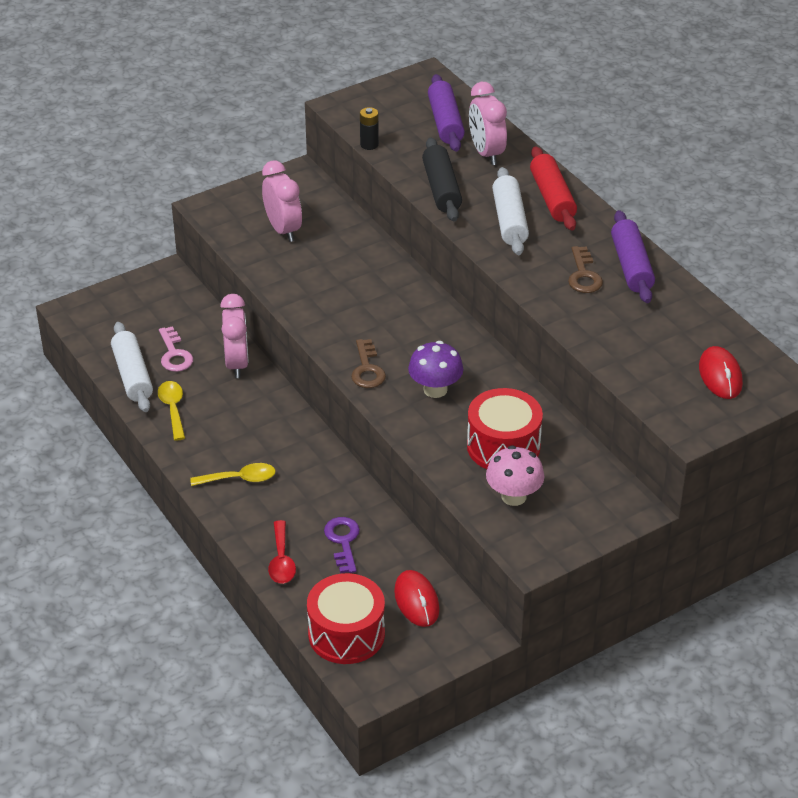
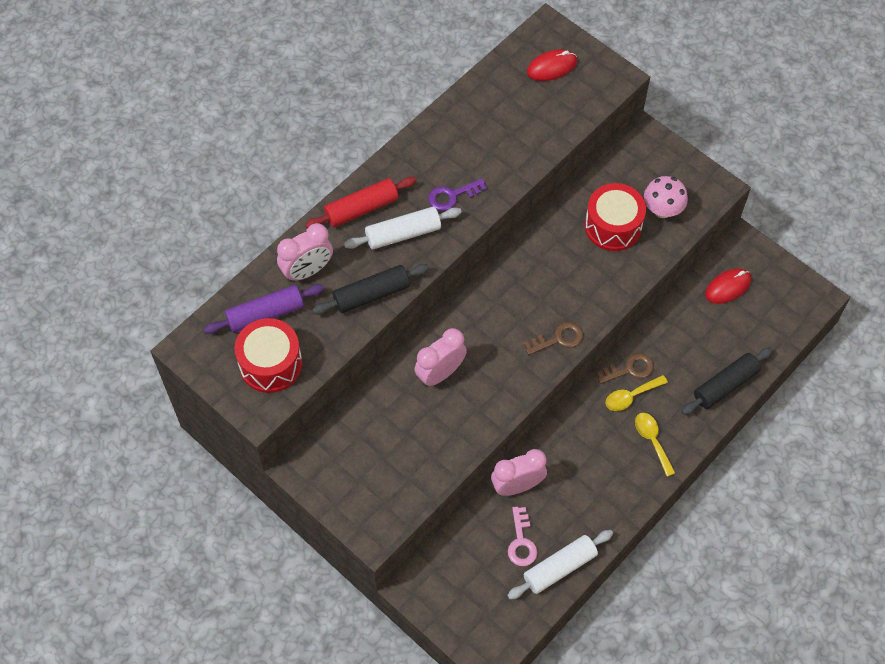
camera: 105 degrees left, 20 degrees up
(173, 409) = (590, 519): yellow spoon -> yellow spoon (631, 396)
(174, 354) = (521, 542): pink key -> pink key turned 120 degrees clockwise
(281, 560) = (725, 385): red spoon -> black rolling pin
(283, 230) = (391, 456): pink clock -> pink clock (440, 373)
(343, 541) = (690, 349): purple key -> purple key (452, 196)
(346, 634) = (776, 323): red drum -> red drum (271, 364)
(369, 145) = (318, 369): black battery -> none
(435, 389) = (566, 285): purple mushroom -> none
(583, 275) = (461, 169): brown key -> brown key (629, 369)
(631, 266) = (439, 139): purple rolling pin -> none

